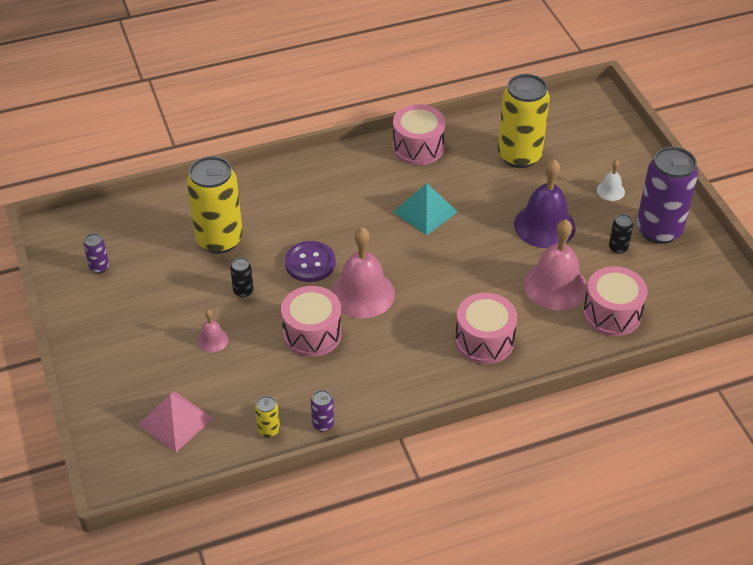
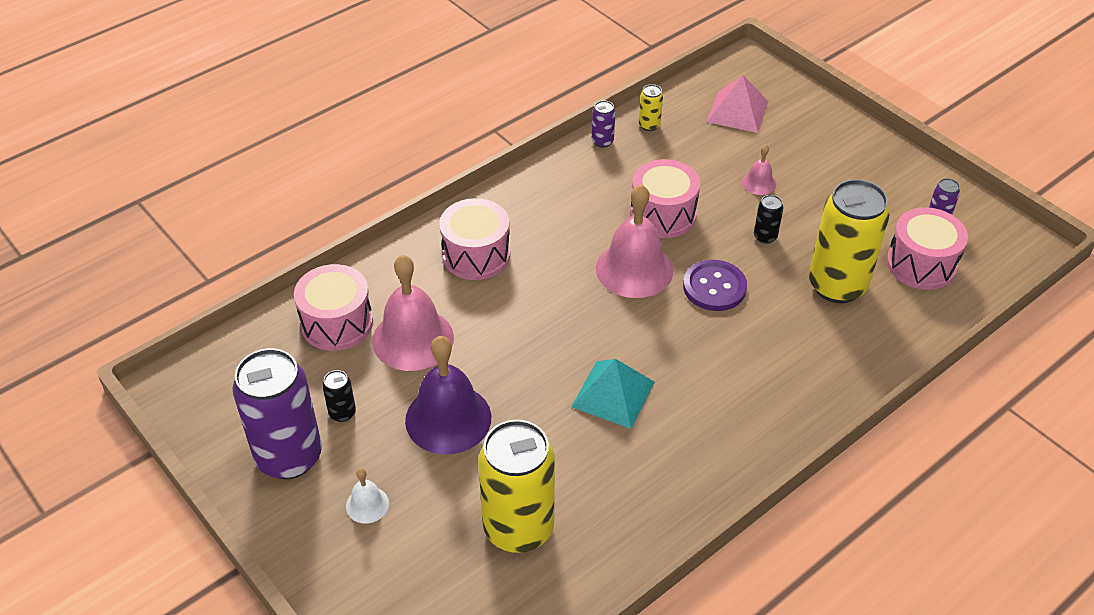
camera: 160 degrees right, 0 degrees up
(418, 147) = (673, 498): pink drum -> pink drum (921, 264)

